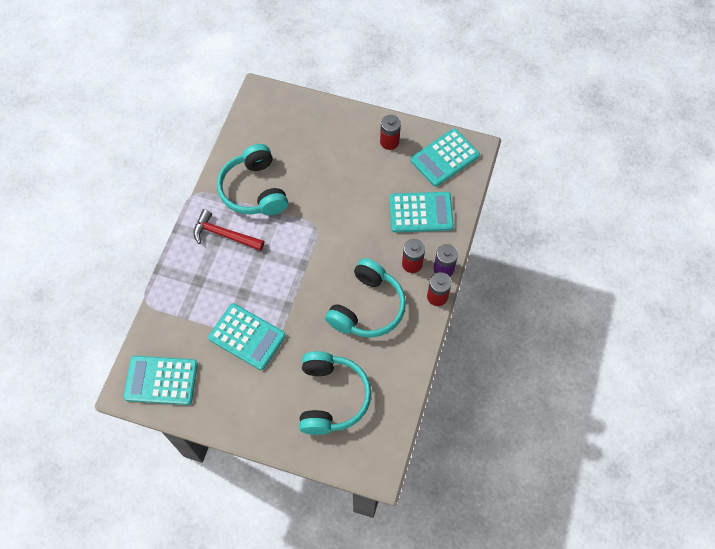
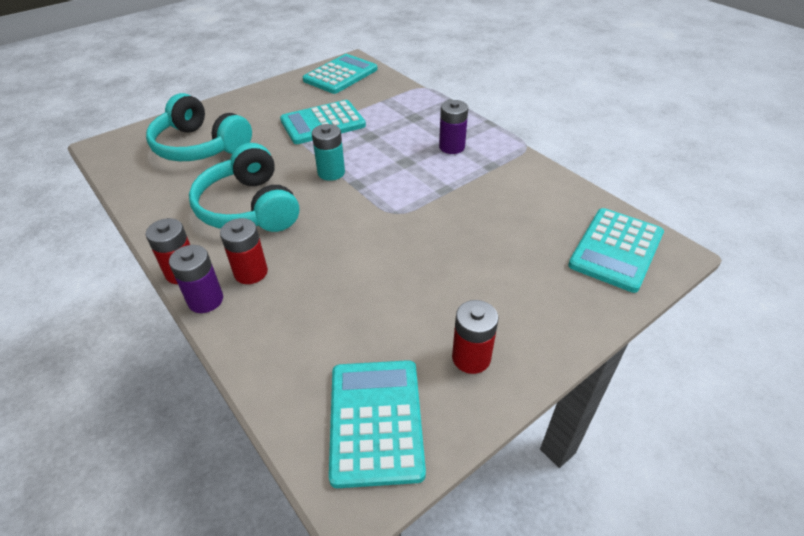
camera: 125 degrees right, 20 degrees down
(224, 235) = (452, 147): red hammer -> purple battery
(254, 190) = (494, 186): turquoise headphones -> none
(302, 287) = (331, 172): none -> turquoise battery
(421, 212) = (310, 325): turquoise calculator -> turquoise calculator (616, 249)

